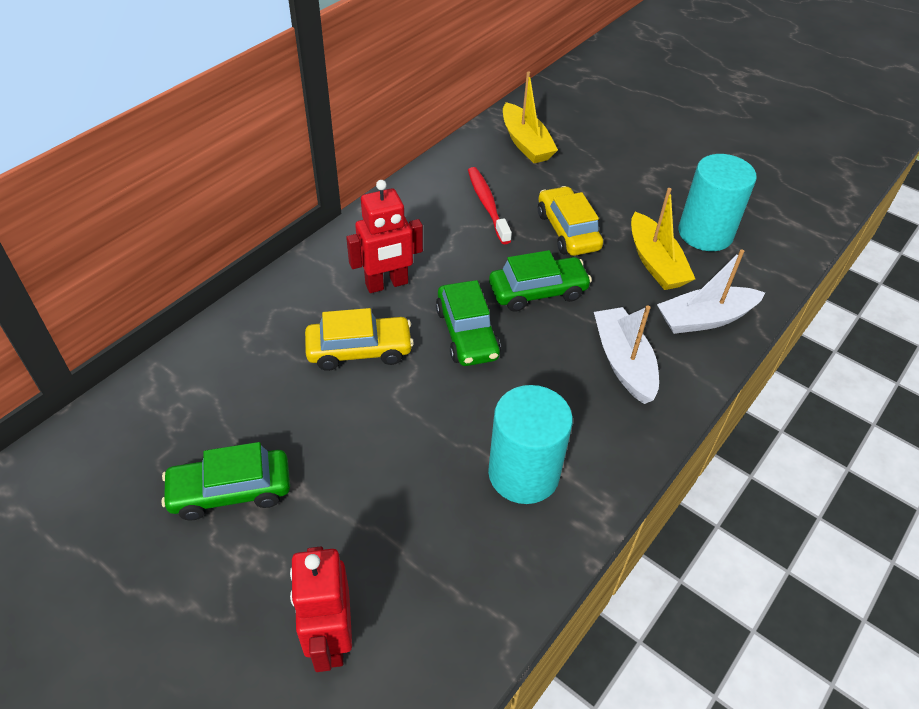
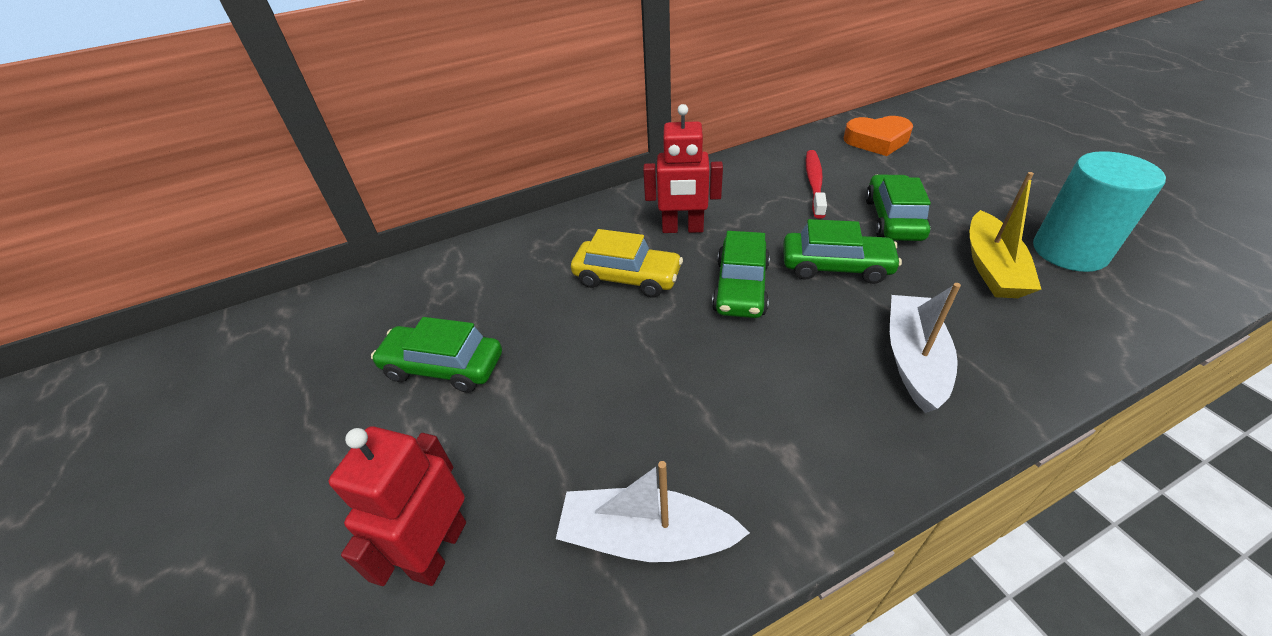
camera: 30 degrees right, 5 degrees down
(523, 473) = (738, 445): turquoise cylinder -> none
(526, 143) = (877, 141): yellow boat -> orange heart
(567, 231) = (893, 219): yellow car -> green car
(705, 319) = (1043, 339): white boat -> white boat (646, 537)

